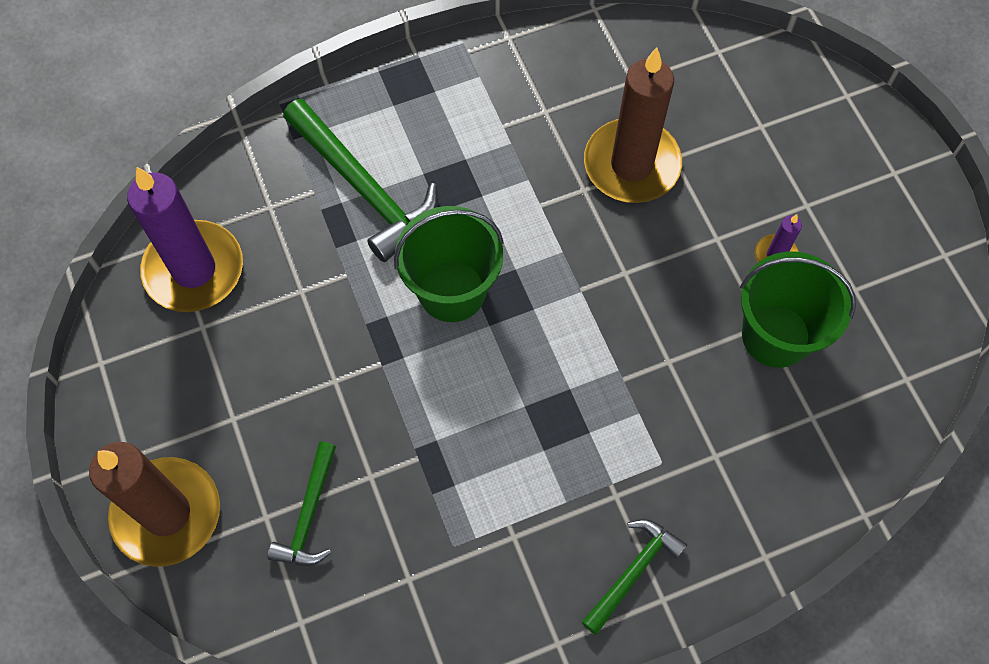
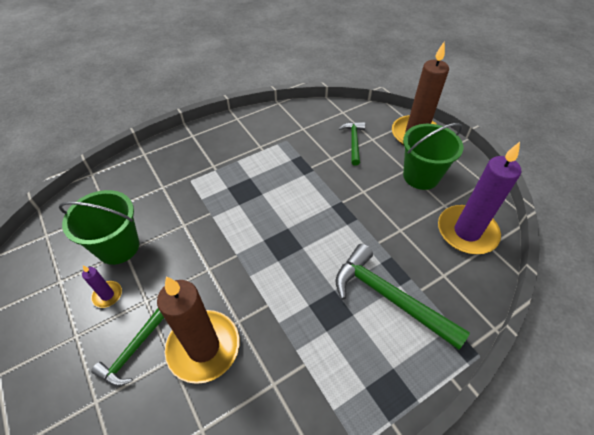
camera: 170 degrees right, 15 degrees down
(452, 291) = (313, 243): green bucket -> green bucket (421, 176)
(633, 572) = (205, 142): green hammer -> green hammer (133, 351)

